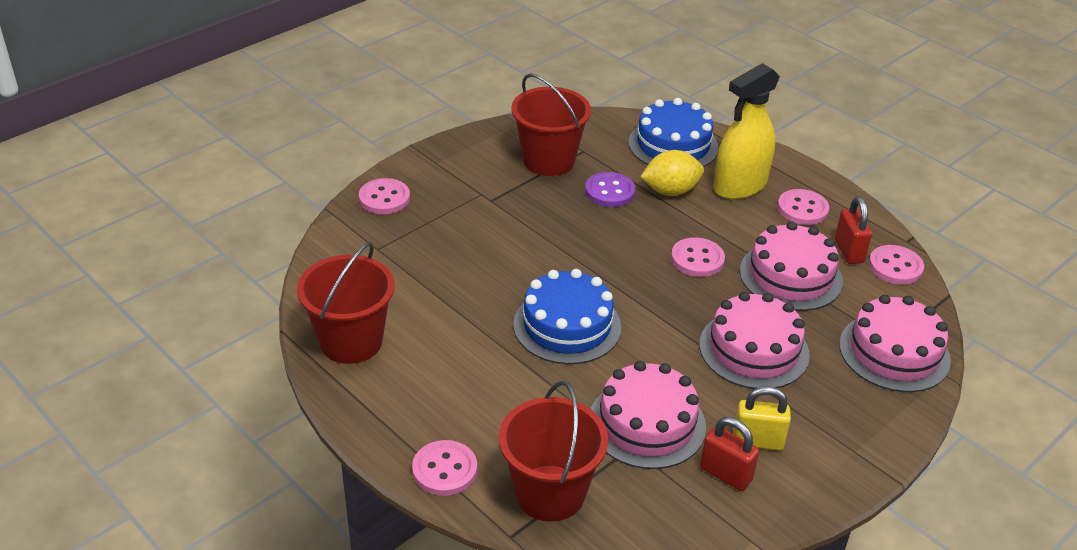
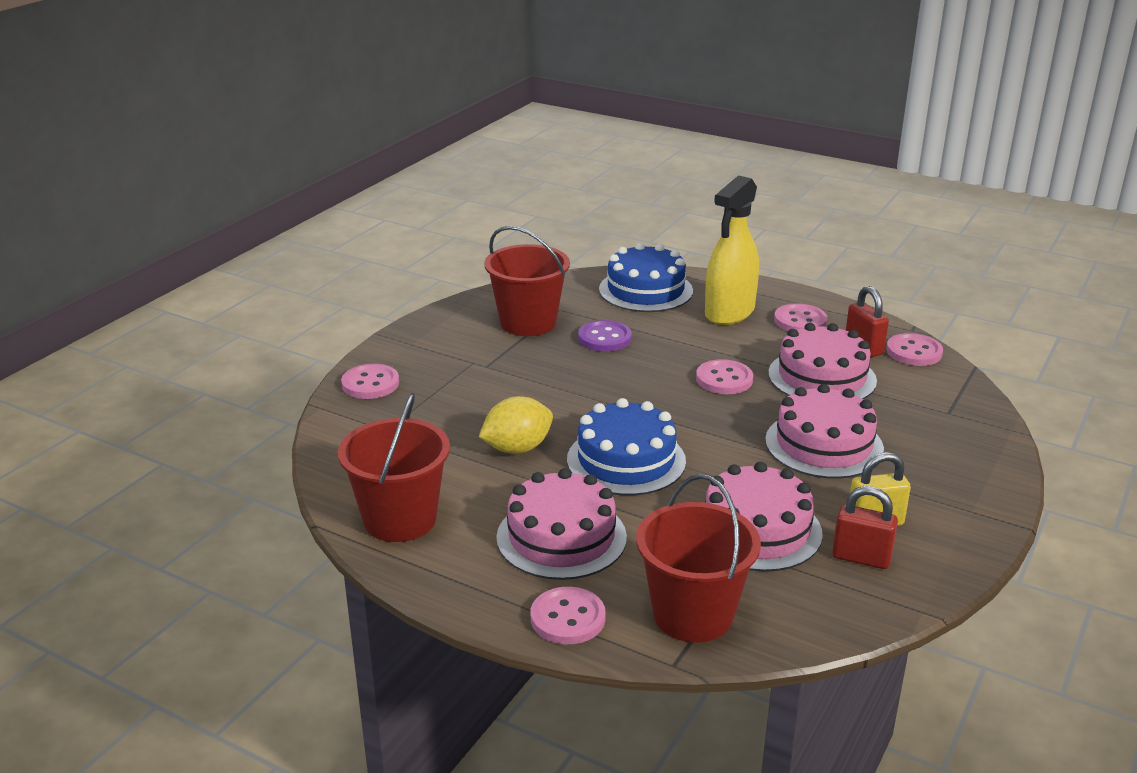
camera: 15 degrees left, 10 degrees down
(670, 191) = (665, 328): yellow lemon -> yellow lemon (517, 448)
(894, 352) = (956, 421): pink cake -> pink cake (561, 537)

